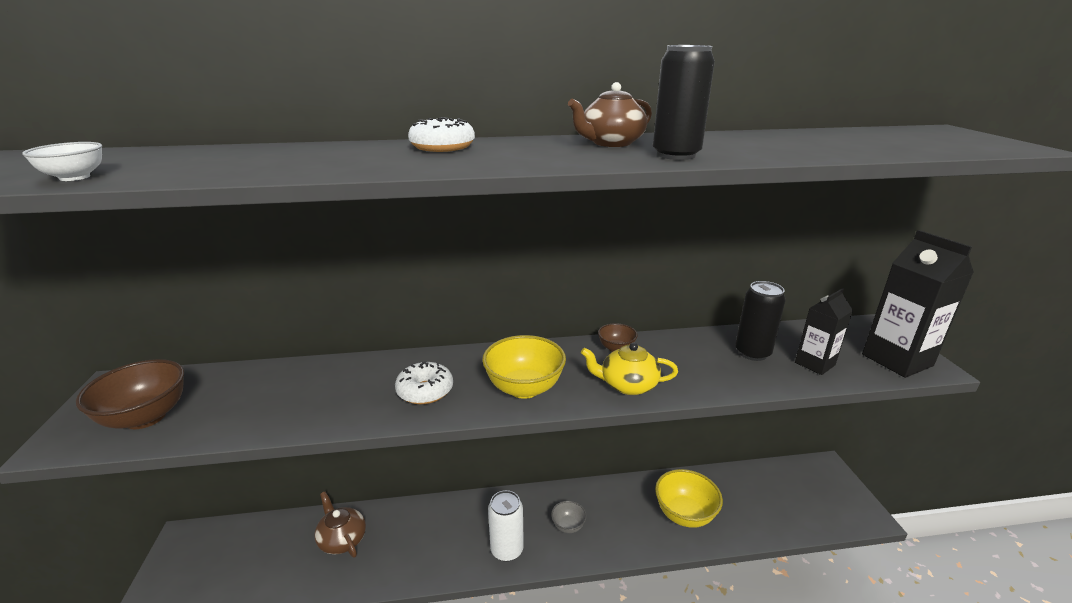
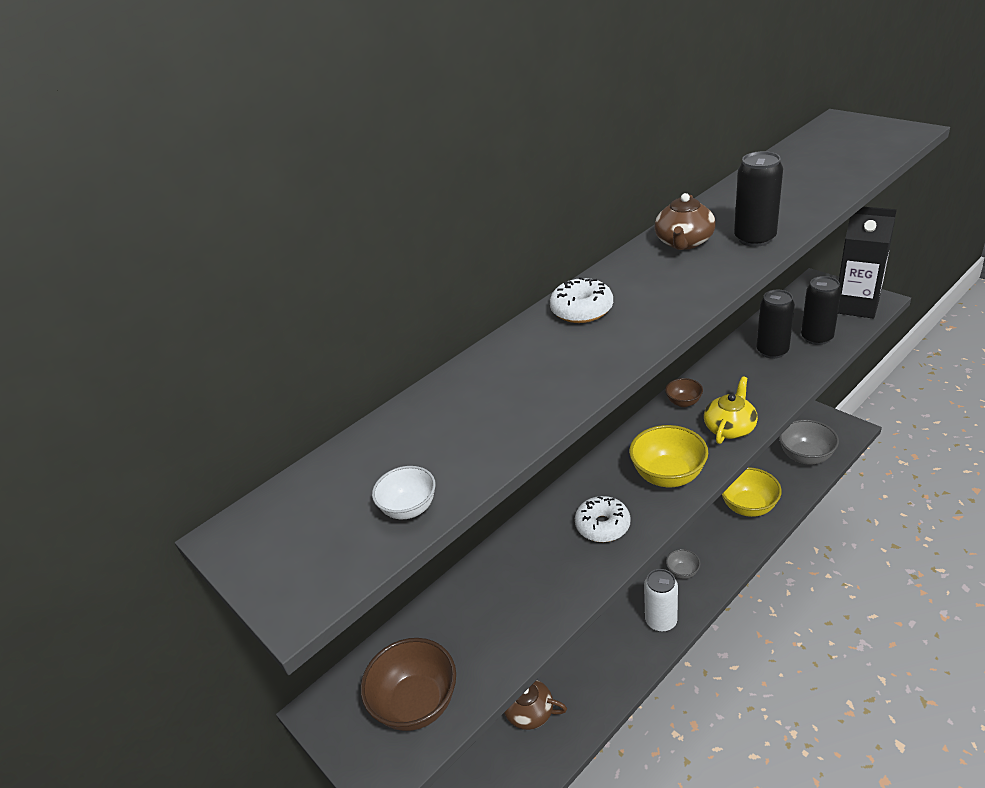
camera: 30 degrees left, 10 degrees up
(627, 385) = (730, 428): yellow teapot -> yellow teapot turned 150 degrees clockwise
(789, 509) = (805, 456): none -> grey bowl
(814, 364) = (816, 337): black carton -> black can

